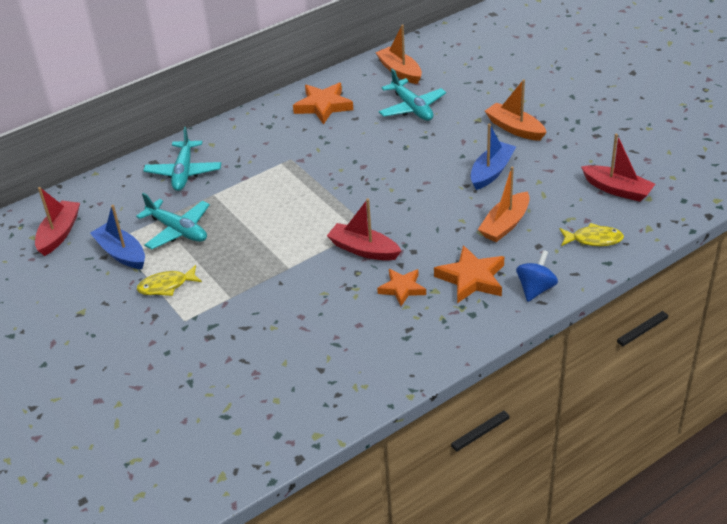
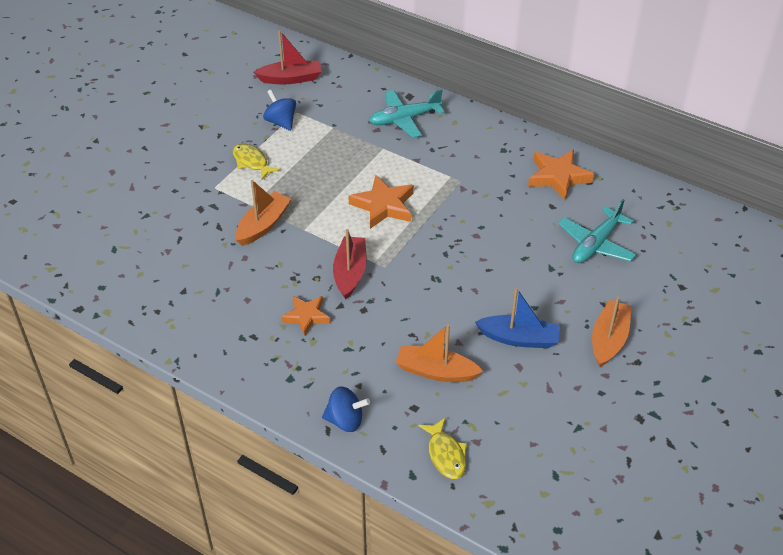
camera: 65 degrees right, 5 degrees up
(121, 253) = (281, 122): blue boat -> blue spinning top
(178, 230) = (324, 144): turquoise plane -> none
(400, 71) = (656, 216): orange boat -> orange boat (263, 225)
(472, 278) = (341, 365): orange star -> orange star (383, 206)
(617, 189) = (545, 459): red boat -> none

